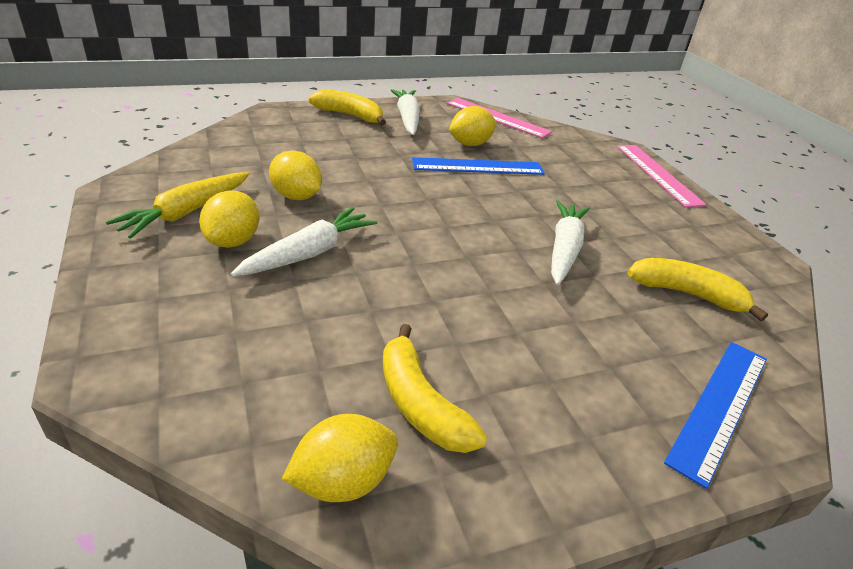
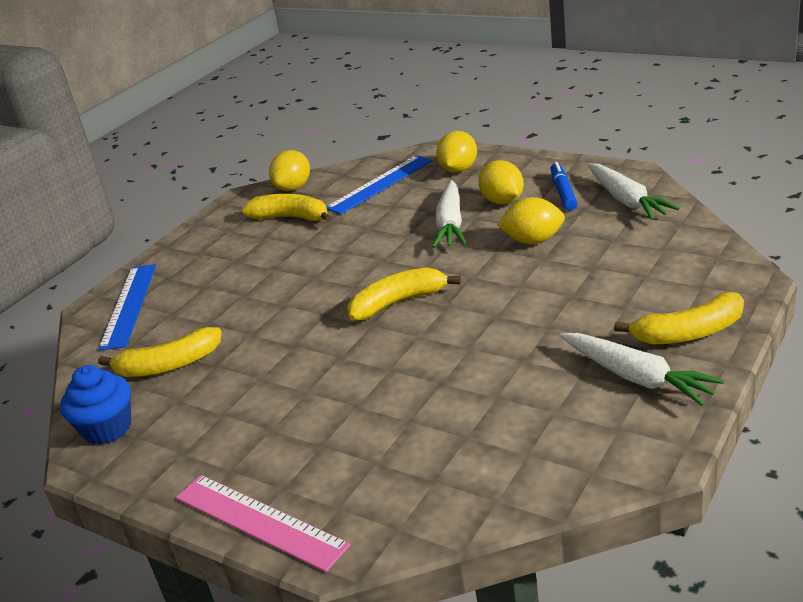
camera: 150 degrees right, 5 degrees down
(186, 213) = (563, 192): yellow carrot -> blue marker
(455, 221) = (398, 302): none -> yellow banana
(470, 144) = (514, 394): yellow lemon -> yellow lemon (458, 169)
(478, 167) = (460, 368): blue ruler -> blue ruler (380, 184)
(497, 118) = (562, 474): pink ruler -> none
(564, 249) = (290, 338): white carrot -> white carrot (627, 200)
(755, 273) = (107, 428): none -> blue cupcake

